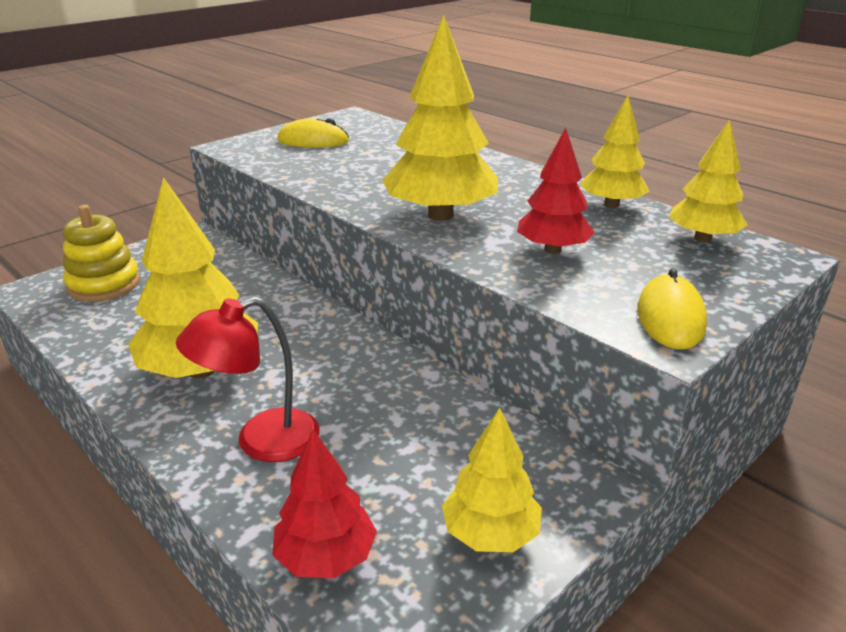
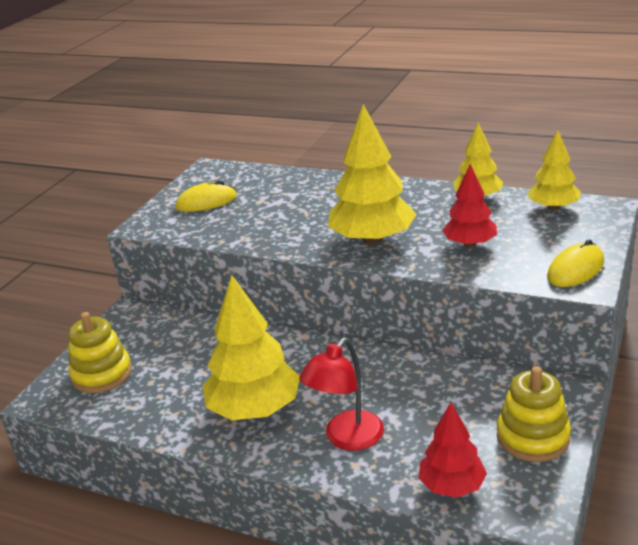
camera: 20 degrees left, 0 degrees up
(490, 534) = (533, 437): yellow tree -> yellow stacking toy
(670, 317) = (575, 269): yellow mouse -> yellow mouse turned 60 degrees clockwise

